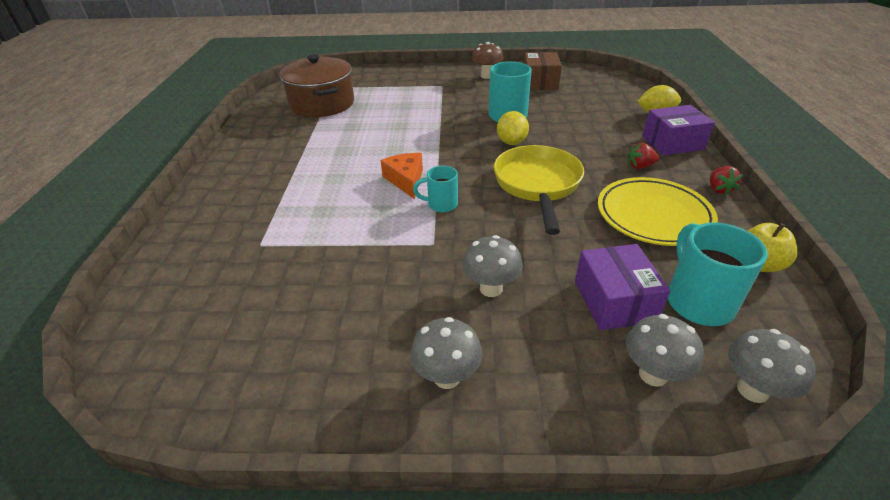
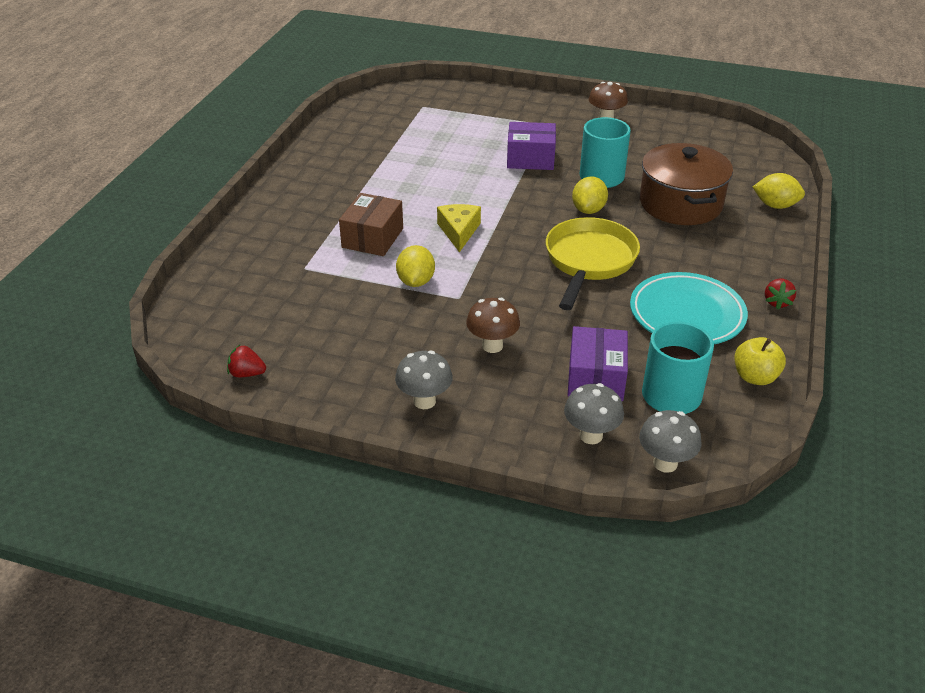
camera: 15 degrees right, 0 degrees up
(322, 104) = (403, 126): brown pot -> brown pot (680, 204)
(383, 236) = (416, 281): none -> yellow lemon
(406, 180) = (459, 231): orange cheese -> yellow cheese
(441, 204) = (482, 263): turquoise mug -> none
(491, 288) = (492, 346): grey mushroom -> brown mushroom
(540, 82) = (665, 139): brown box -> brown box (372, 238)
(640, 166) = (710, 262): red strawberry -> red strawberry (247, 373)
(653, 216) = (687, 314): yellow plate -> turquoise plate
(672, 143) = (768, 243): purple box -> purple box (530, 159)

